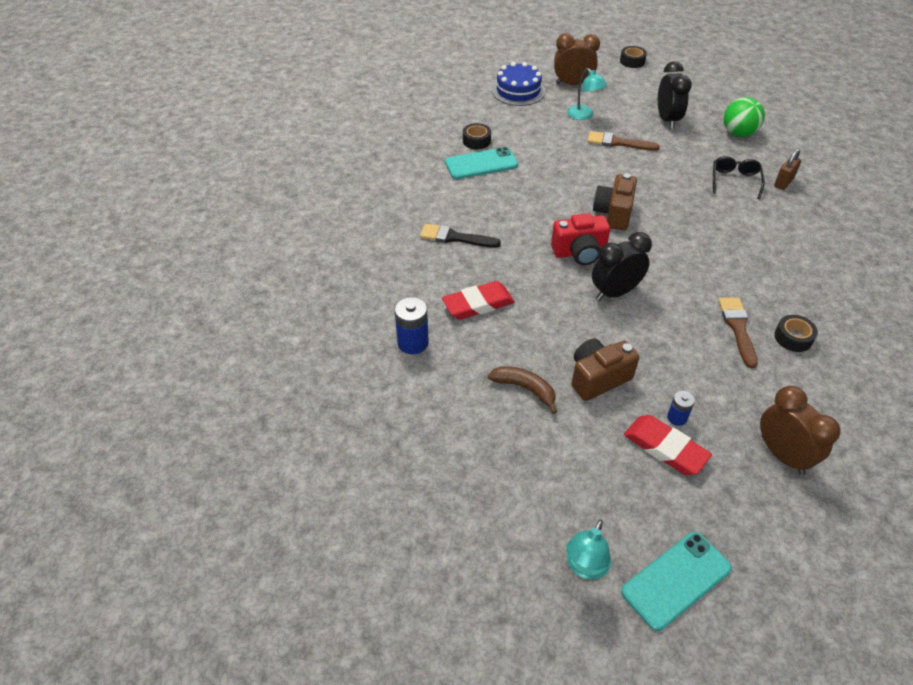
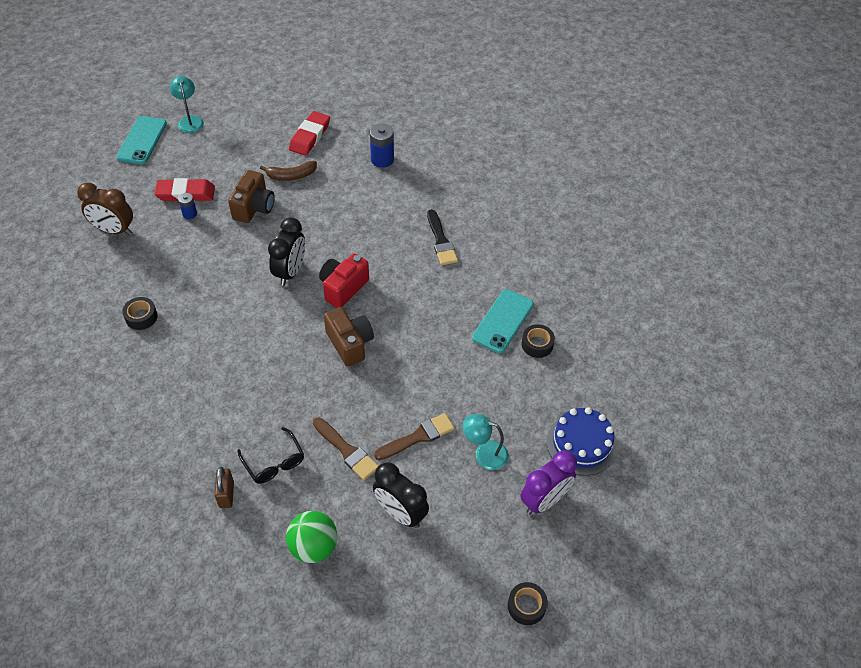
camera: 135 degrees right, 5 degrees up
(455, 237) = (441, 241): black brush -> black brush turned 105 degrees clockwise
(478, 304) = (371, 205): red eraser -> red eraser (310, 136)
(572, 84) = (544, 500): brown clock -> purple clock
(737, 328) = (185, 299): brown brush -> brown brush (347, 451)

